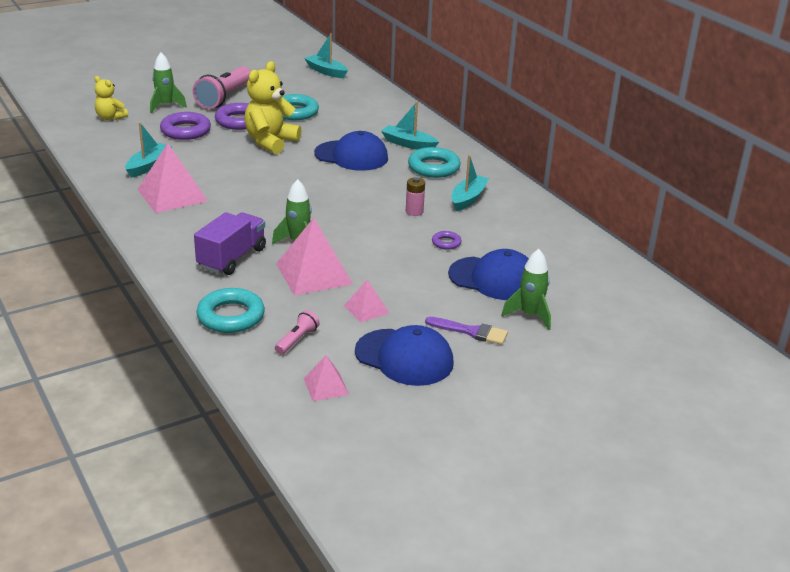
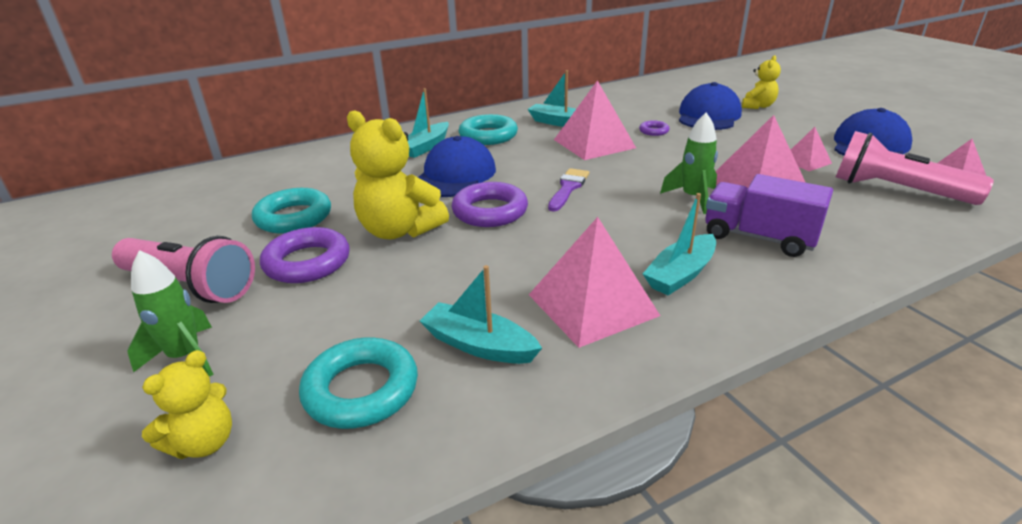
camera: 85 degrees left, 0 degrees up
(185, 131) = (328, 316): purple ring -> purple ring (490, 211)
(231, 316) = (892, 229): turquoise ring -> turquoise ring (361, 390)
(297, 340) = (896, 190): pink flashlight -> pink flashlight, size x2.11
(326, 71) = (147, 200): turquoise boat -> turquoise boat (680, 274)
(414, 211) = (594, 143): pink battery -> pink pyramid
(471, 332) = (802, 124): purple brush -> purple brush (568, 188)
(530, 315) = (757, 106): green rocket -> yellow teddy bear

